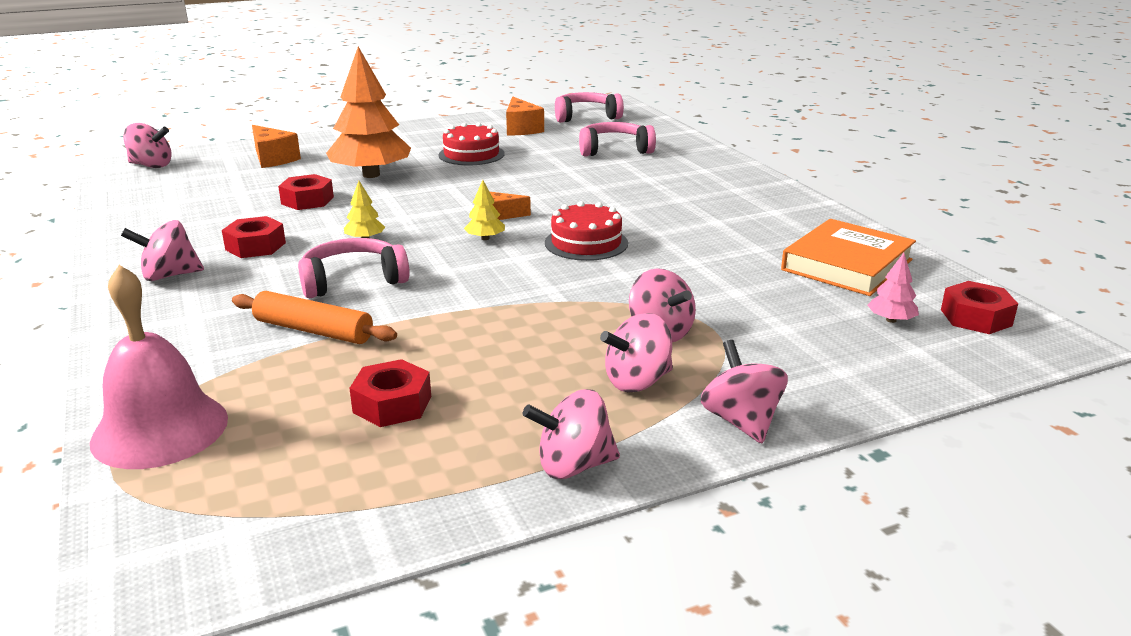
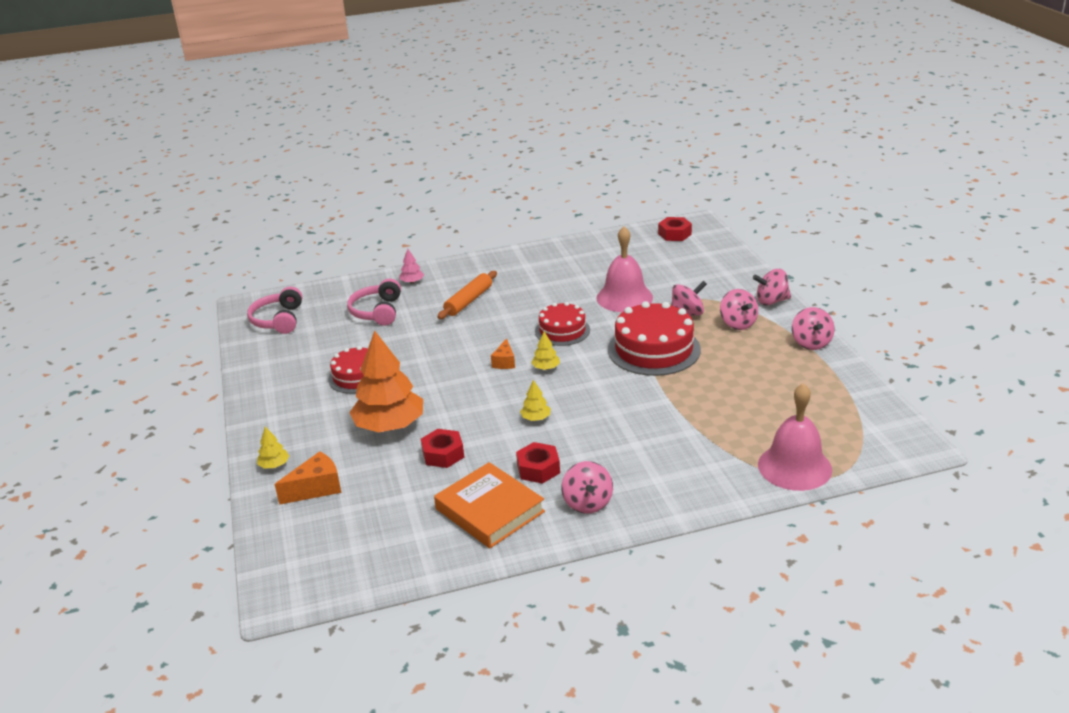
camera: 80 degrees left, 5 degrees up
(151, 165) = (299, 571): pink spinning top -> none
(314, 330) = (679, 427): orange rolling pin -> orange rolling pin (468, 301)
(319, 142) = (274, 465): none -> yellow tree
(352, 280) = (608, 418): pink headphones -> none
(392, 404) = (763, 393): red nut -> none
(521, 129) = (296, 352): orange cheese -> none
(538, 307) = (654, 349): none -> red cake
(701, 280) = (624, 297): none -> pink bell
(847, 265) = (610, 255): orange book -> orange book (489, 510)
(891, 320) = (676, 254): pink tree -> pink tree (412, 282)

